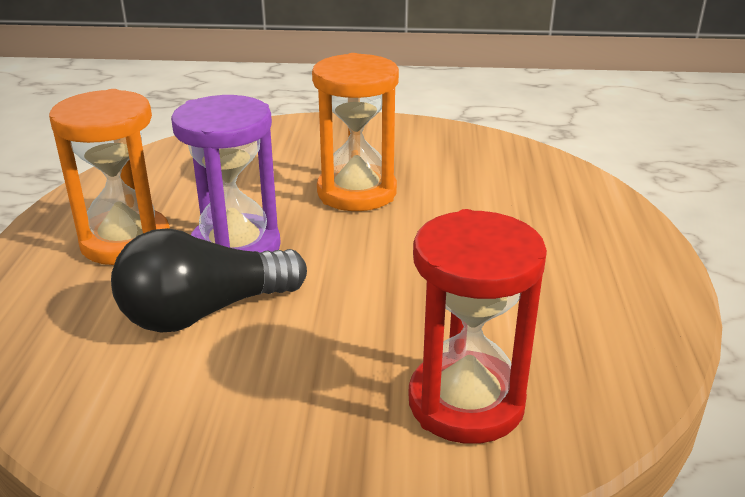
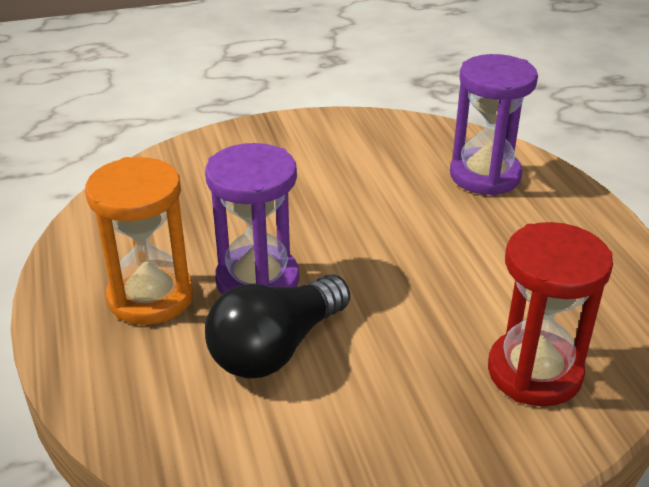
camera: 20 degrees left, 5 degrees up
(357, 192) = (325, 200): orange hourglass -> none
(545, 200) = (485, 175): none -> purple hourglass

